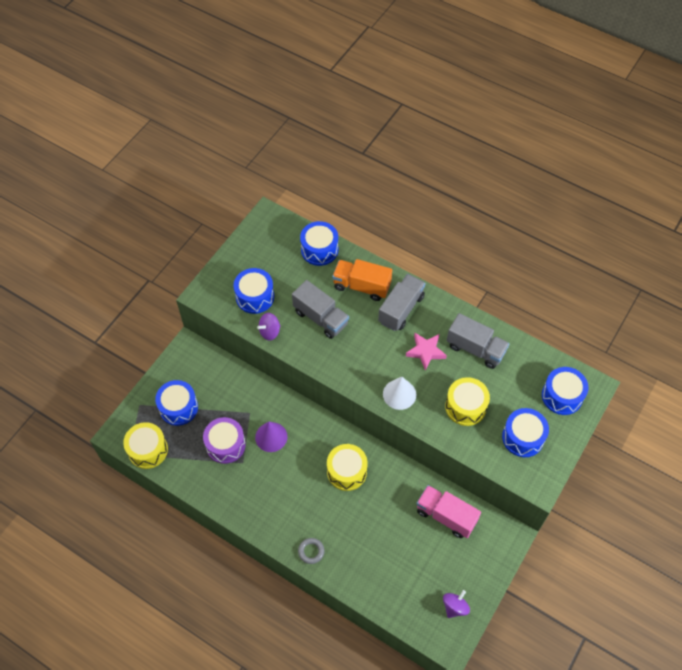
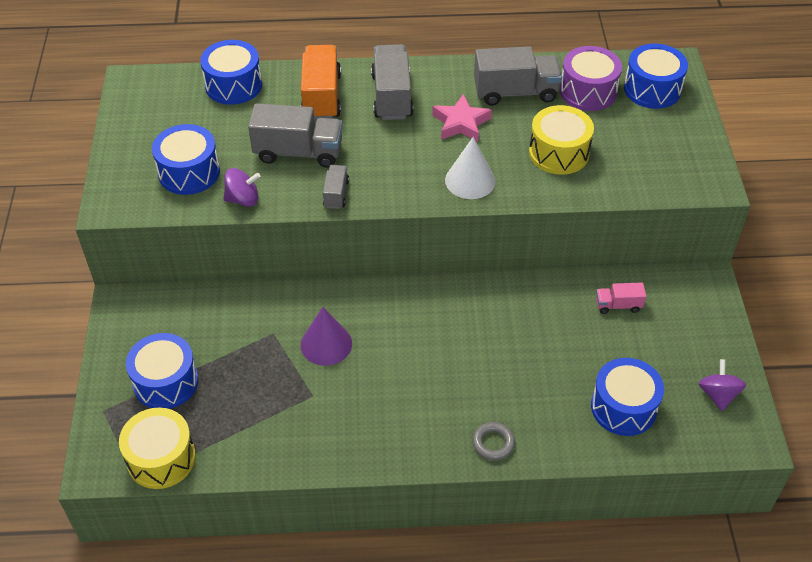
camera: 35 degrees left, 10 degrees down
(225, 445) = (271, 388): purple drum -> purple drum (588, 91)
(270, 332) = (243, 199): purple spinning top -> purple spinning top turned 120 degrees counterclockwise
(320, 358) = (336, 194): none -> grey truck
(346, 471) = (458, 327): yellow drum -> none
(361, 286) = (321, 96): orange truck -> orange truck turned 105 degrees clockwise
(446, 516) = (618, 305): pink truck -> pink truck, size x0.52
(523, 437) = (650, 149): blue drum -> blue drum (623, 407)

